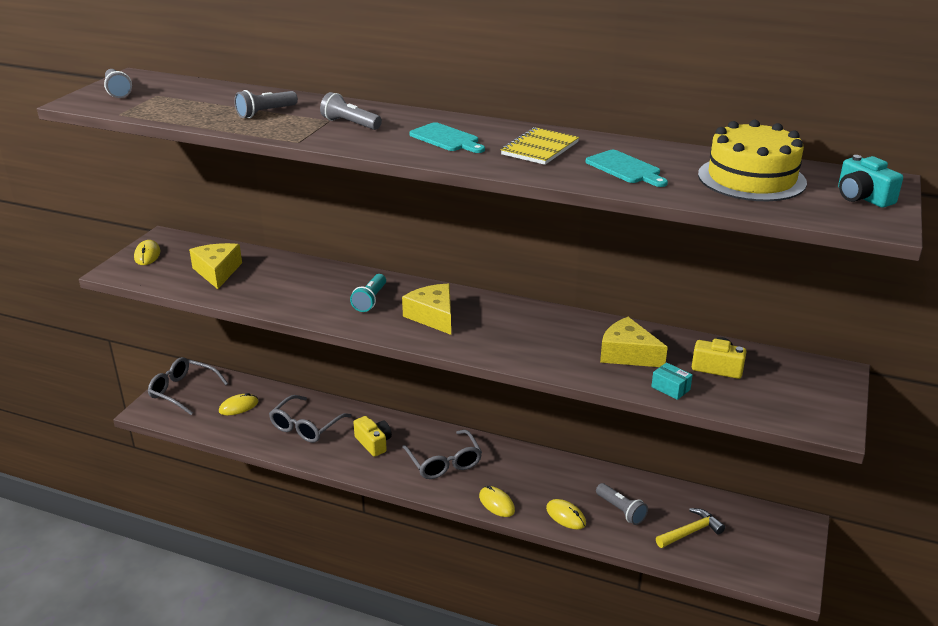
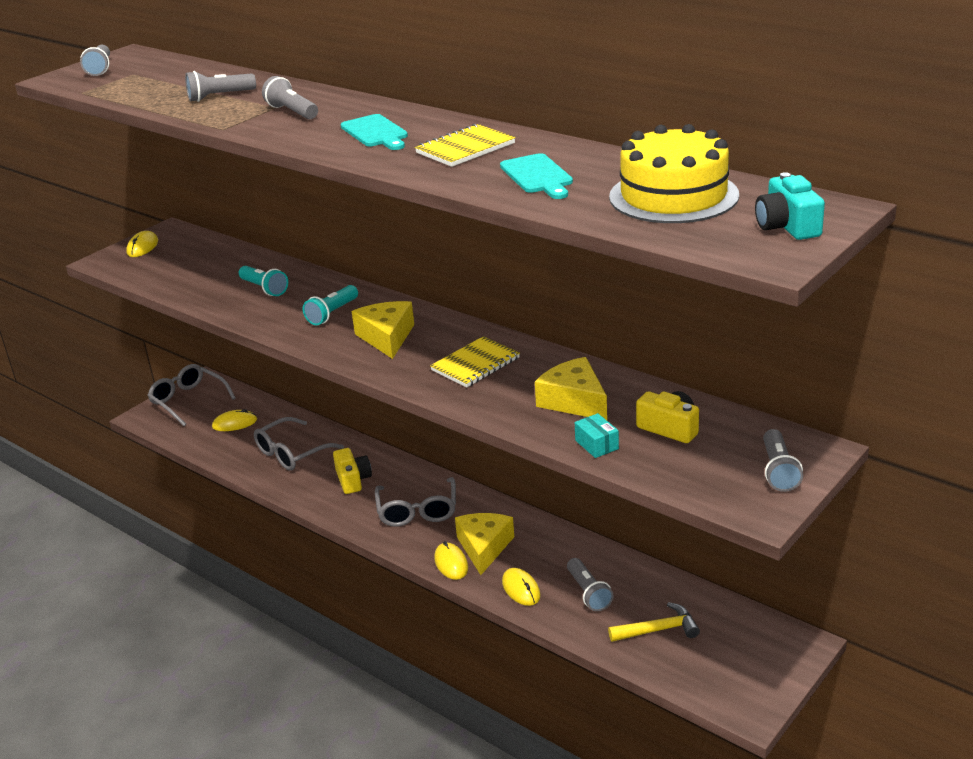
camera: 20 degrees right, 0 degrees up
(217, 272) = (198, 270): yellow cheese -> yellow cheese (484, 547)
(292, 283) = (264, 289): none -> turquoise flashlight
(525, 332) = (475, 364): none -> yellow notebook
(821, 392) = (778, 471): none -> grey flashlight

